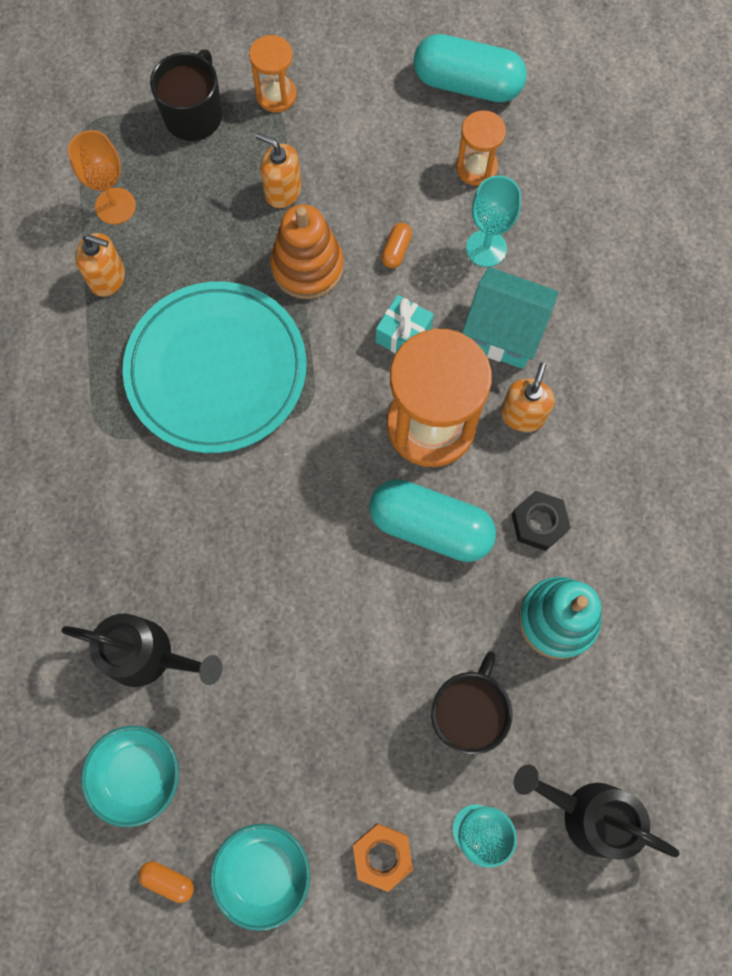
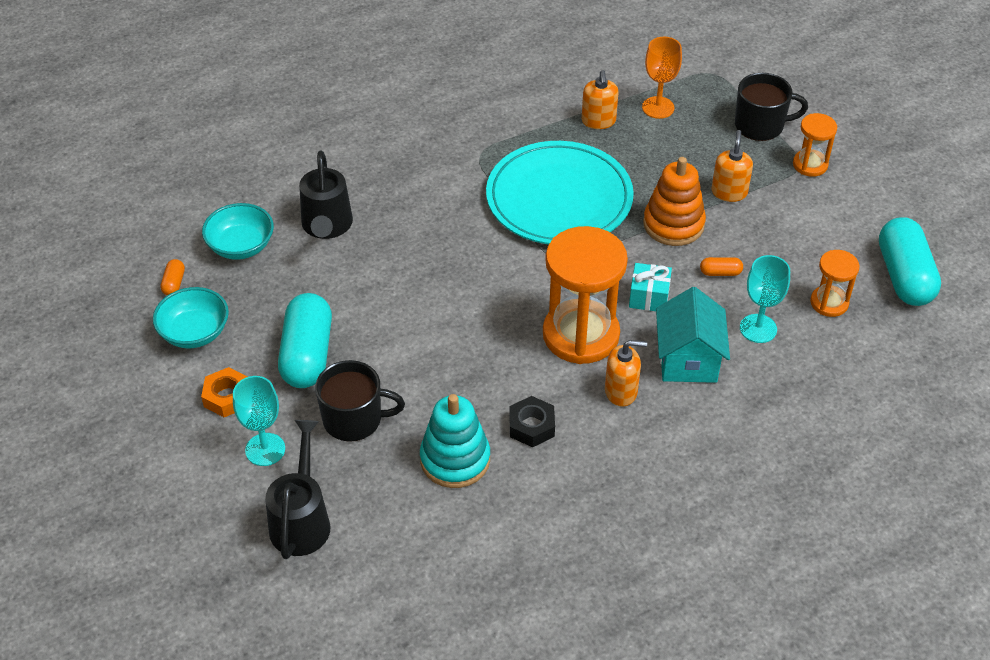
camera: 70 degrees right, 25 degrees down
(430, 526) = (495, 357): turquoise capsule -> turquoise capsule (307, 355)

